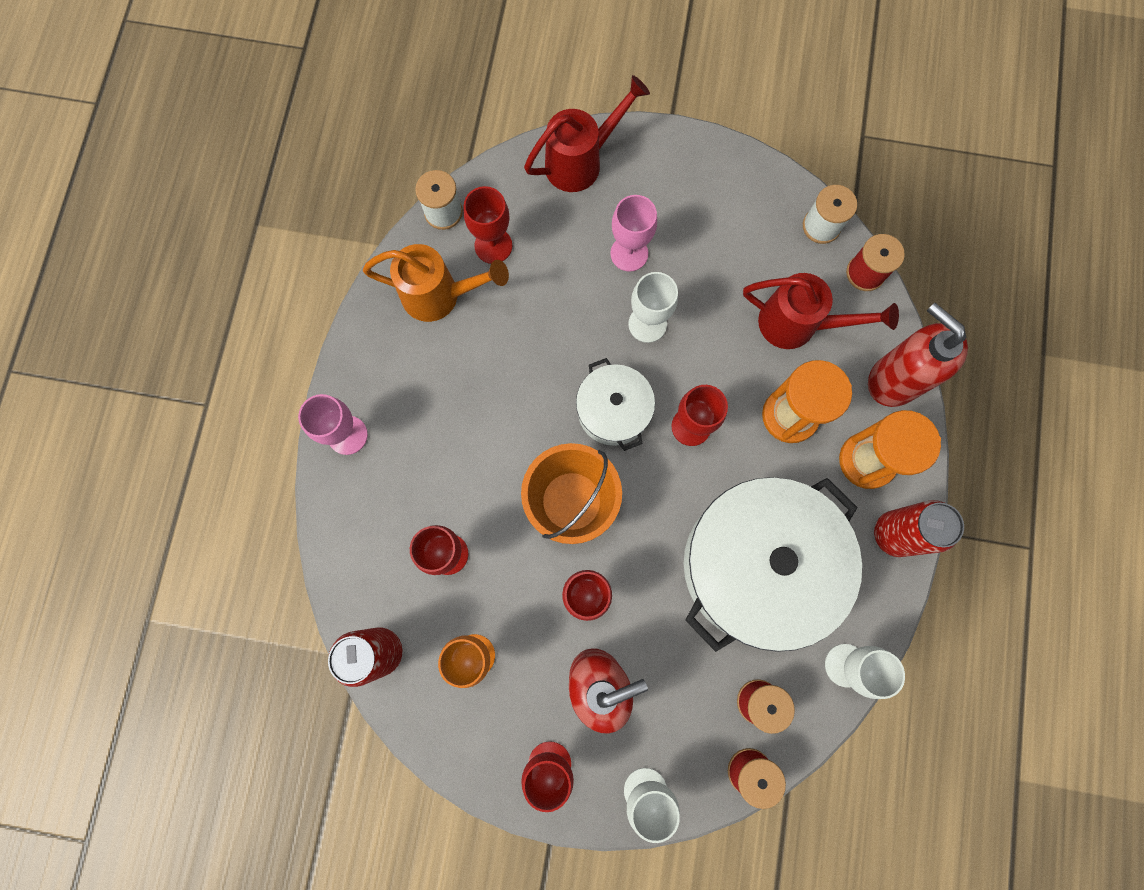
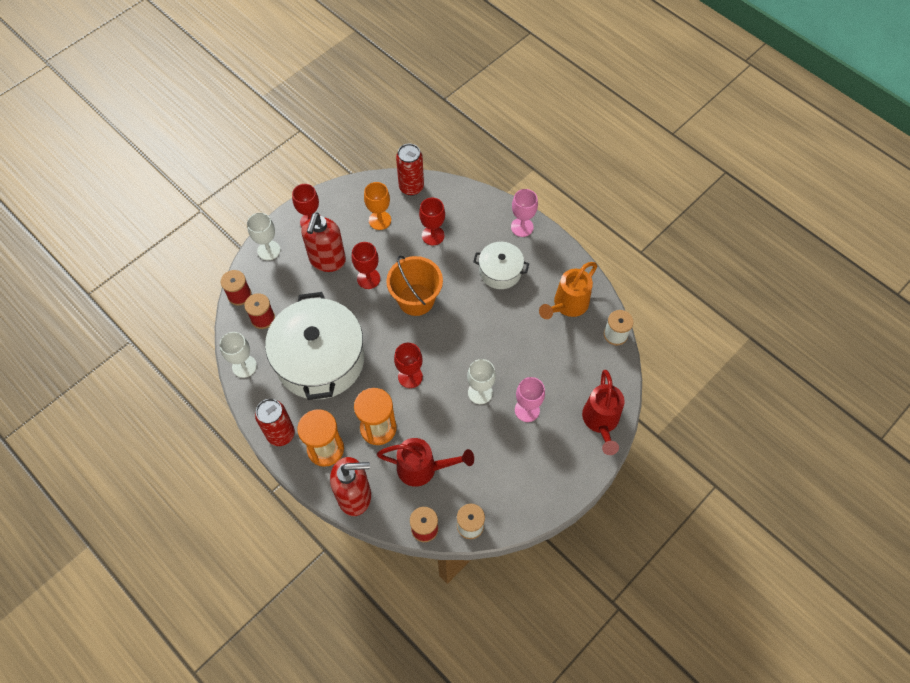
camera: 125 degrees right, 15 degrees down
(493, 246) = (578, 346): red goblet -> none
(613, 411) = (446, 346): white pot -> white pot (500, 271)
(797, 324) = (423, 468): red watering can -> red watering can turned 135 degrees counterclockwise

